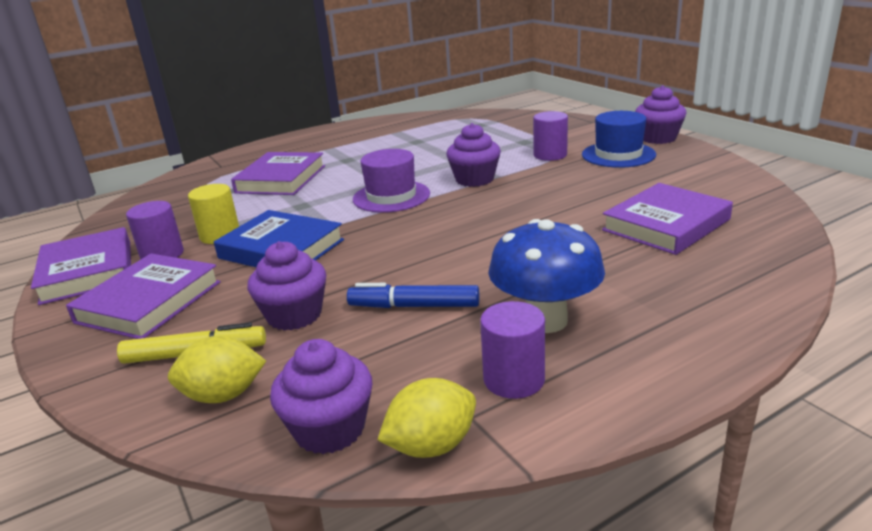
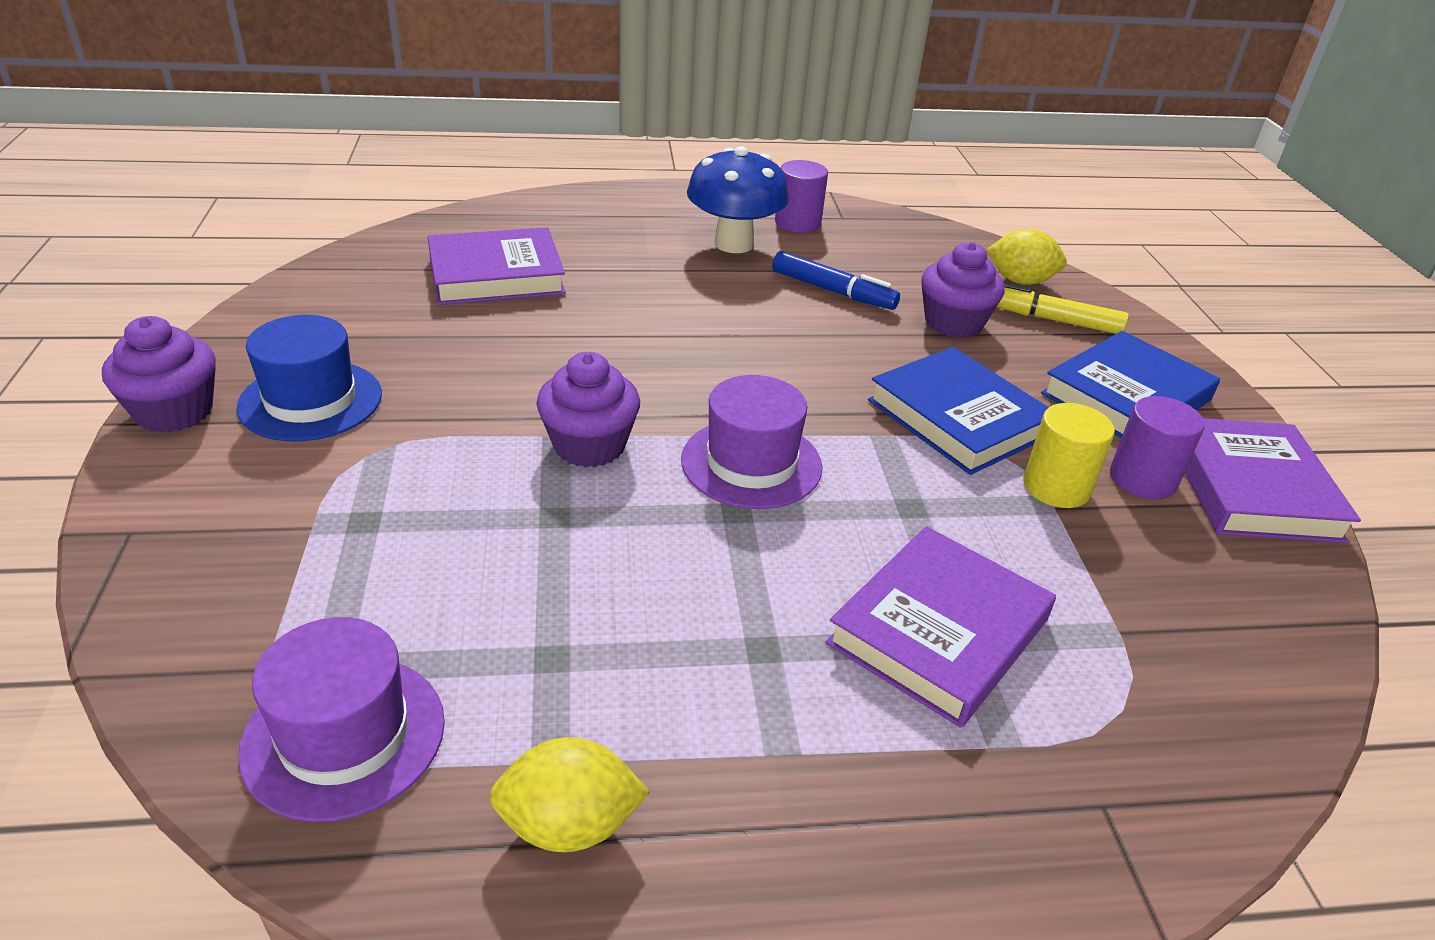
camera: 160 degrees left, 10 degrees up
(149, 302) = (1126, 397): purple book -> blue book
(329, 429) = (940, 239): purple cupcake -> none
(431, 445) = (877, 214): yellow lemon -> yellow lemon (569, 825)
(456, 121) = (344, 735): none -> purple hat
(550, 155) = (396, 452): purple cylinder -> none

